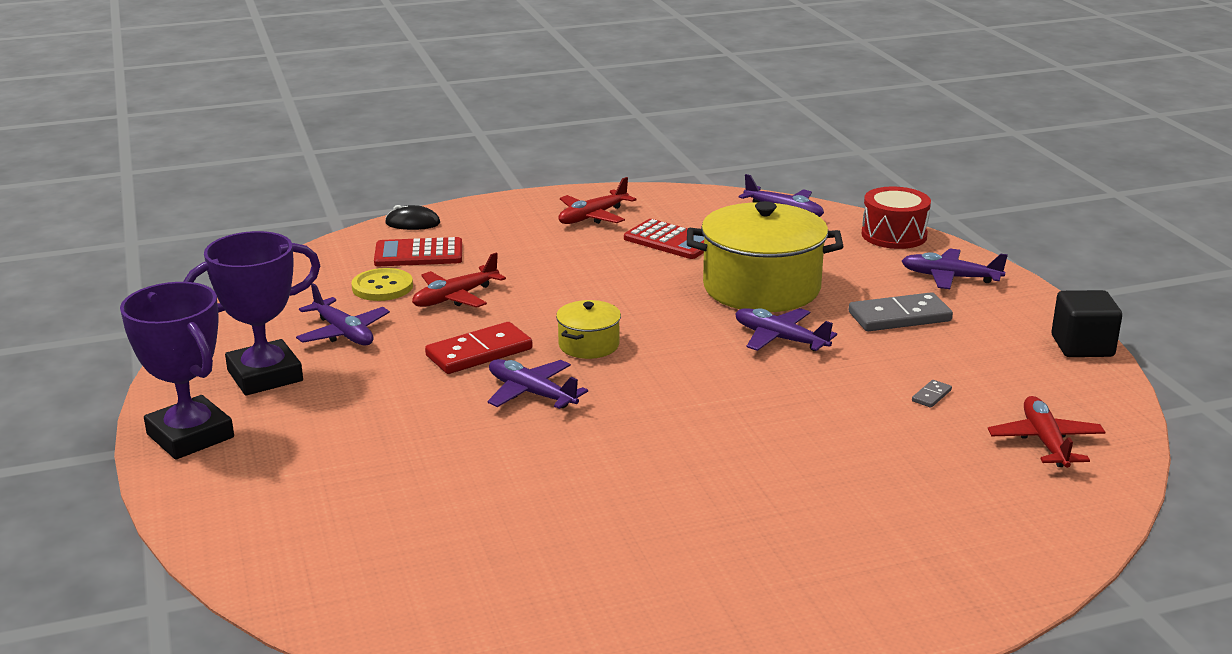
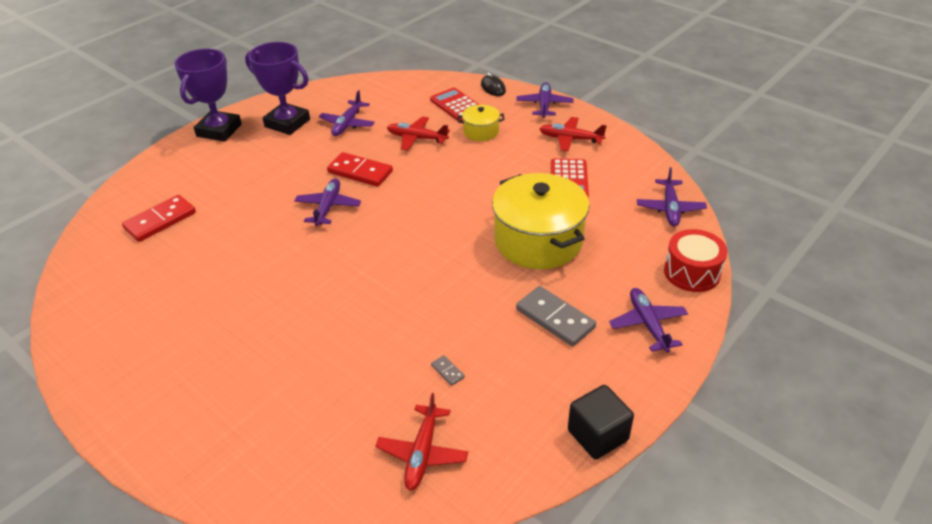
camera: 60 degrees right, 15 degrees up
(382, 287) = (407, 112): yellow button -> none
(383, 536) = (160, 221): none -> red domino
(589, 345) = (399, 204): yellow pot -> yellow pot (481, 132)
(780, 339) = (472, 274): purple plane -> purple plane (544, 105)
(931, 396) = (447, 371): grey domino -> grey domino turned 45 degrees clockwise
(1045, 442) = (422, 453): red plane -> red plane turned 135 degrees clockwise

